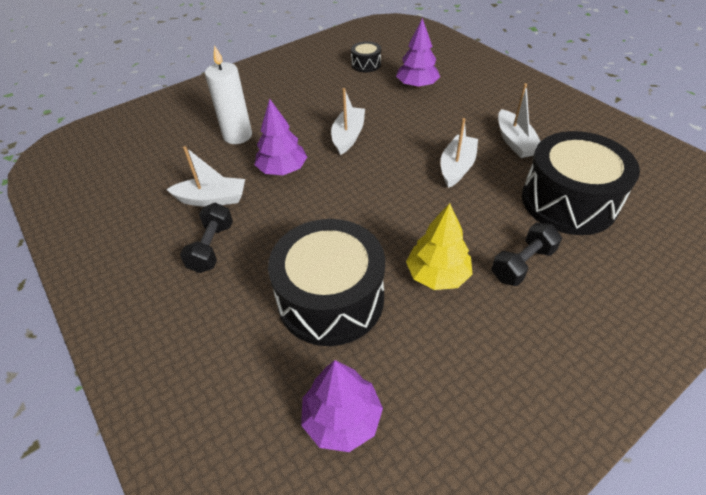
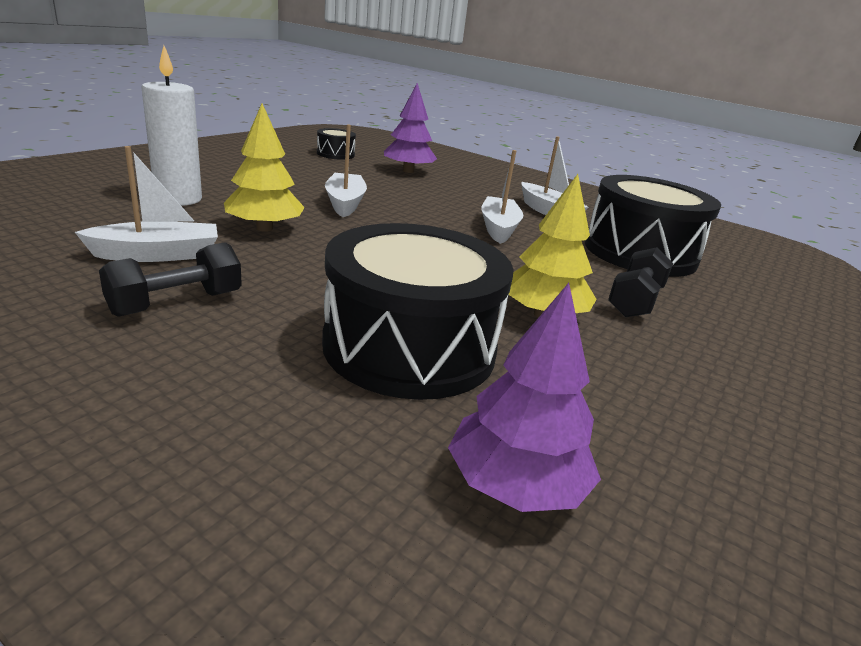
camera: 25 degrees left, 20 degrees down
(211, 247) = (176, 303): black dumbbell -> black dumbbell turned 60 degrees clockwise
(282, 169) = (264, 228): purple tree -> yellow tree

